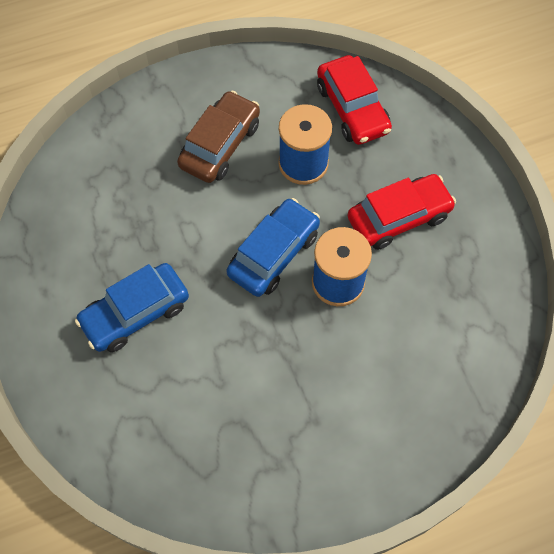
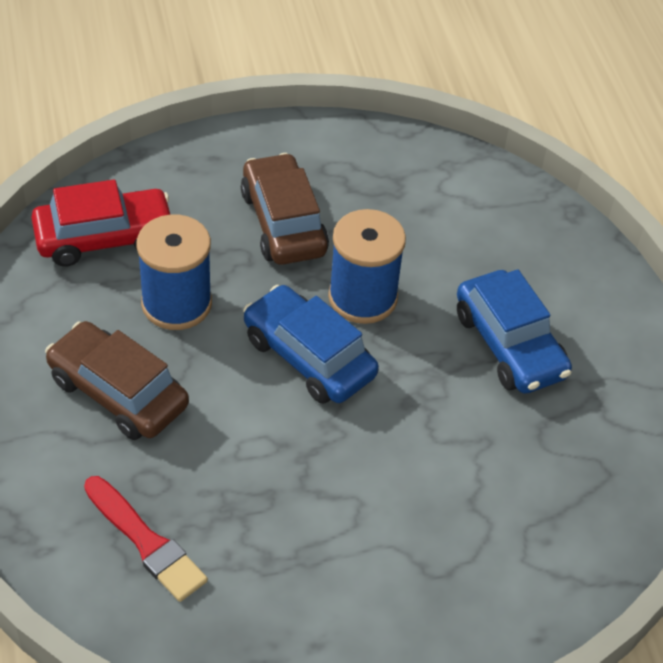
camera: 85 degrees left, 15 degrees down
(108, 184) = (146, 542): none -> red brush
(135, 313) = (371, 528): blue car -> blue car (509, 345)
(399, 217) = (283, 222): red car -> brown car

